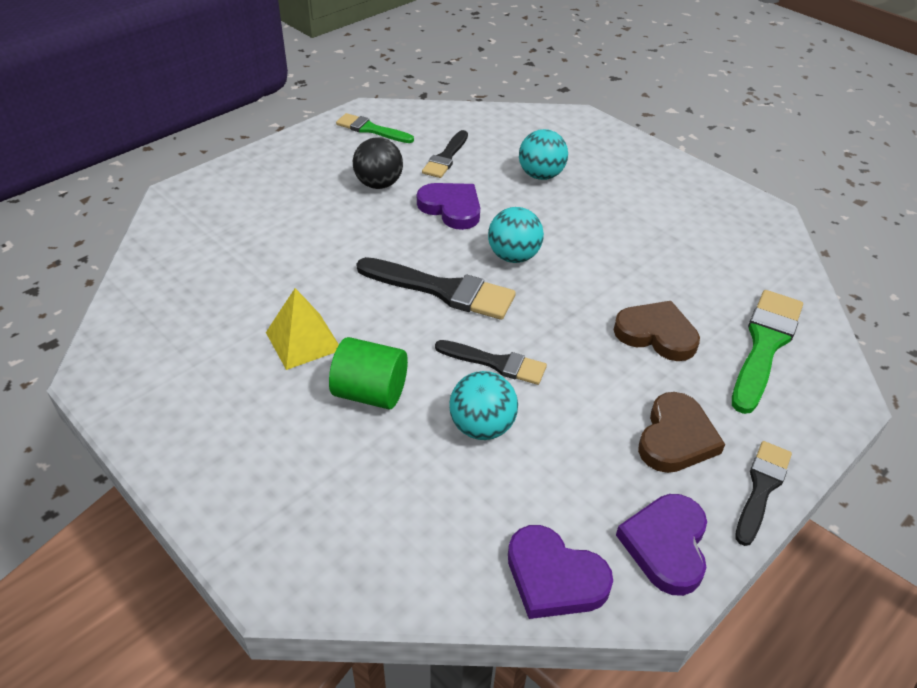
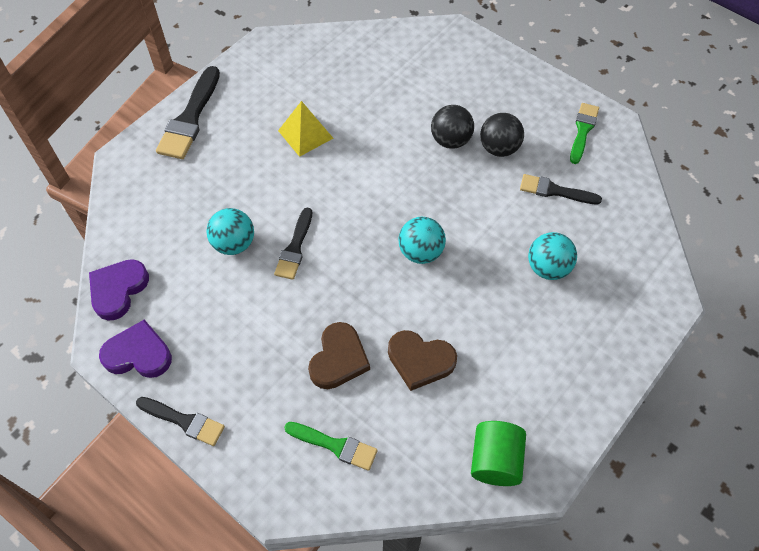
camera: 85 degrees right, 15 degrees up
(356, 216) = (450, 140): none -> black ball
(370, 393) = (260, 178): green cylinder -> green cylinder (495, 460)
(442, 290) = (370, 207): black brush -> black brush (190, 118)
(451, 208) = (477, 202): purple heart -> none
(676, 438) = (229, 366): brown heart -> brown heart (420, 361)
(764, 345) = (335, 445): green brush -> green brush, size x0.63

